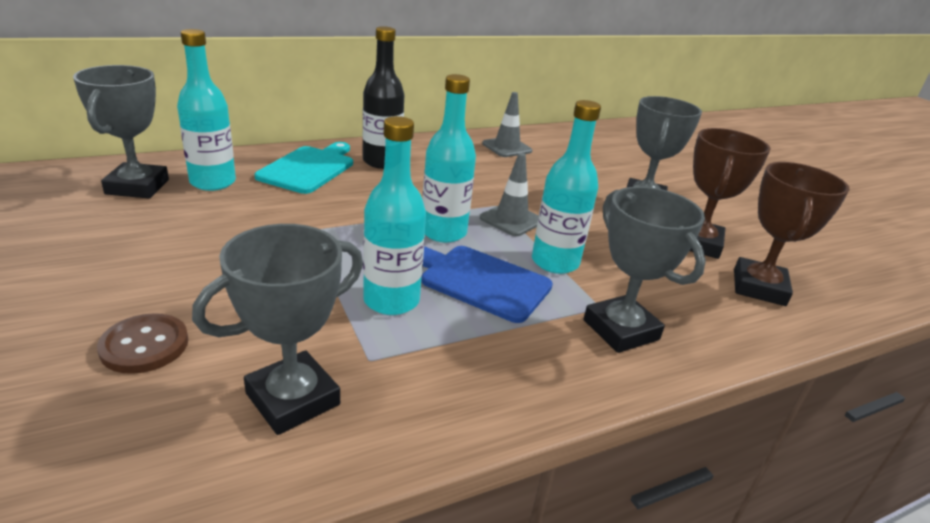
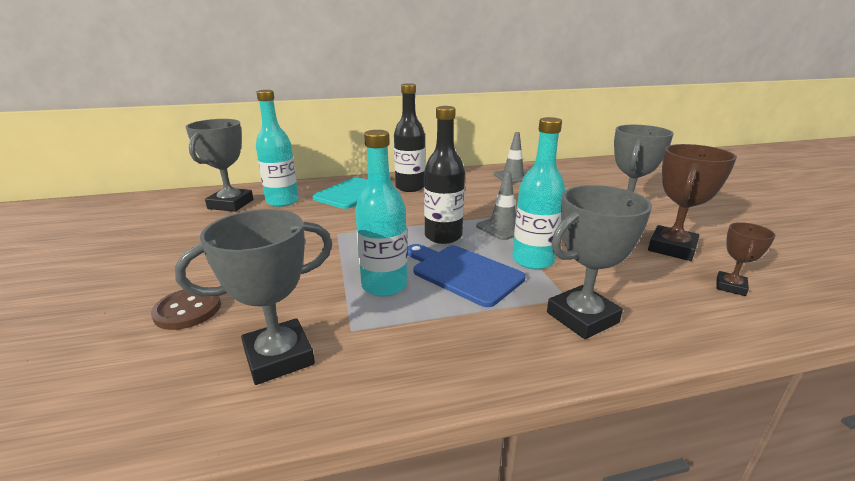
camera: 15 degrees right, 5 degrees down
(443, 232) = (443, 236): turquoise bottle -> black bottle
(620, 330) = (582, 317): grey trophy -> grey trophy turned 75 degrees clockwise
(759, 287) = (730, 286): brown trophy -> brown trophy, size x0.55

